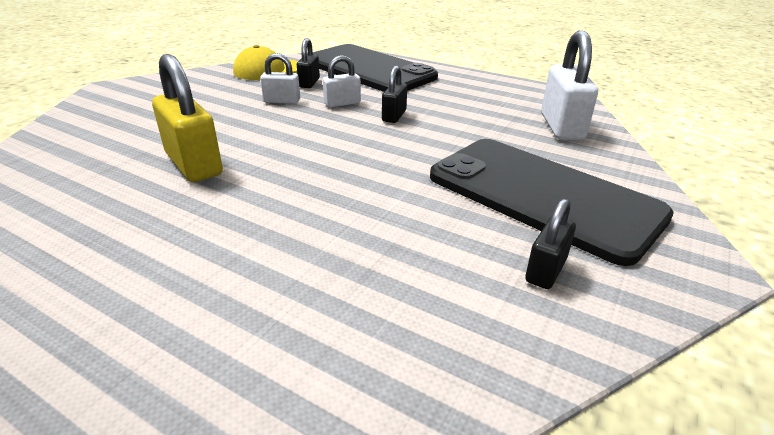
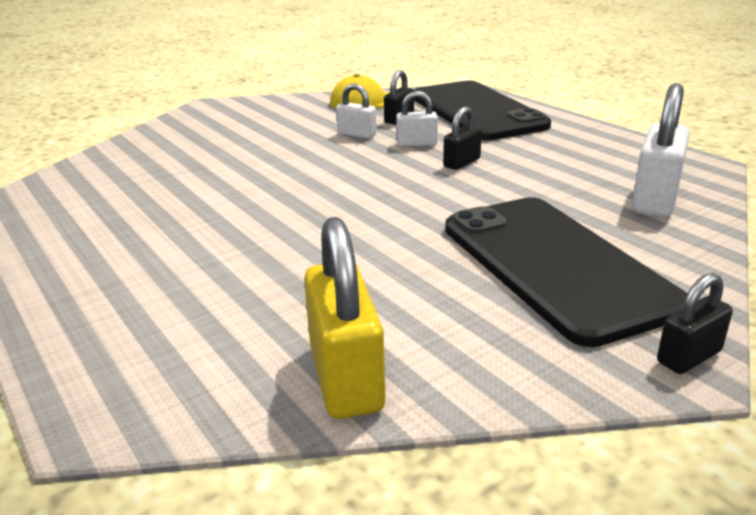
camera: 25 degrees right, 5 degrees down
(193, 164) = (234, 182): yellow padlock -> yellow padlock (345, 377)
(546, 270) = (487, 331): black padlock -> black padlock (689, 357)

